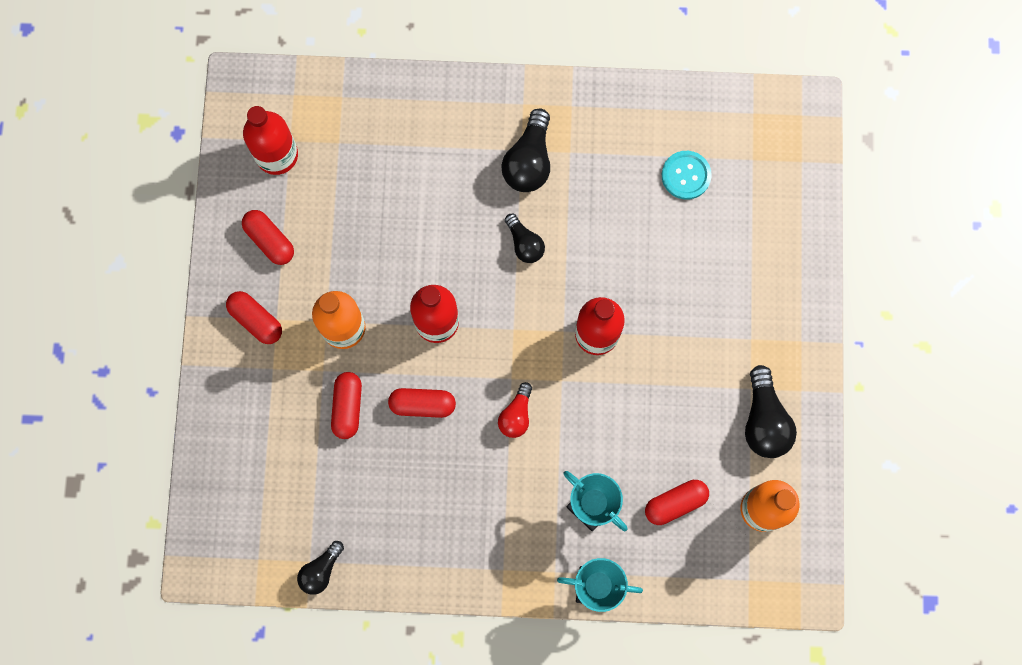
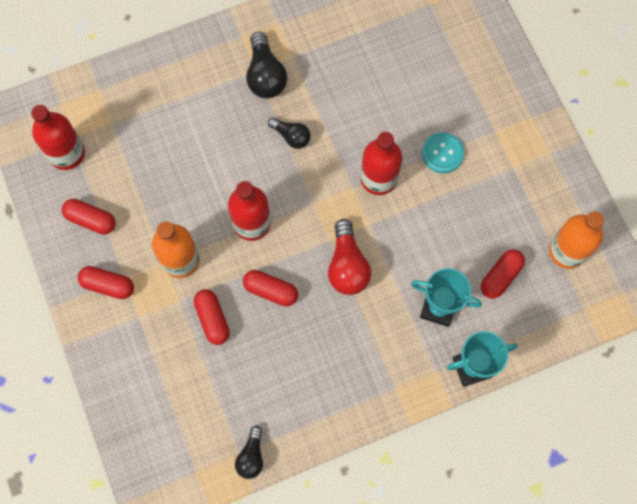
camera: 25 degrees left, 5 degrees down
(422, 404) = (271, 290): red capsule -> red capsule turned 45 degrees clockwise
(516, 415) = (347, 265): red light bulb -> red light bulb, size x1.61
(686, 175) = (388, 36): turquoise button -> turquoise button (442, 153)
(764, 420) = (534, 186): black light bulb -> none

